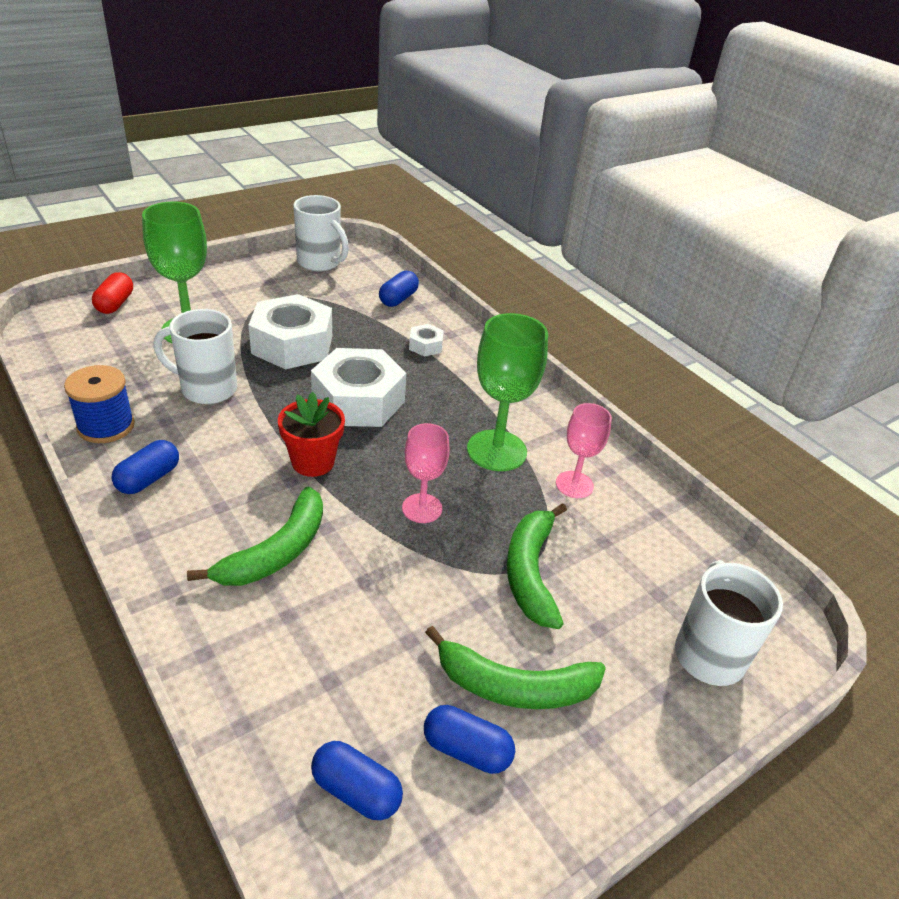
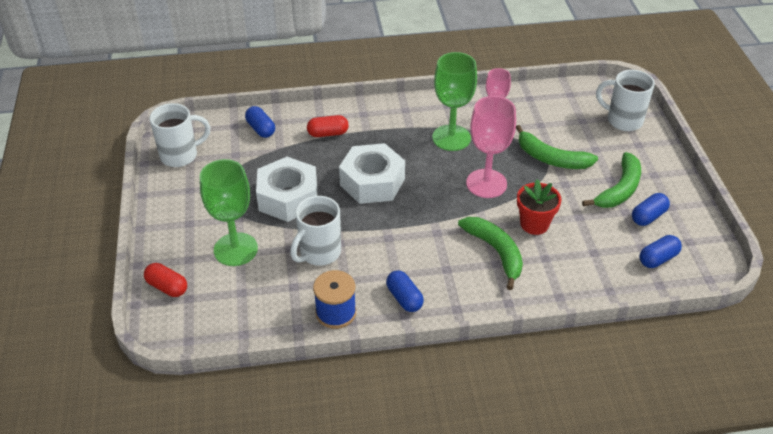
camera: 60 degrees left, 5 degrees up
(313, 462) = (424, 218): red flower pot -> red flower pot (534, 224)
(422, 508) = (486, 183): pink goblet -> pink goblet, size x1.64
(425, 346) = (328, 133): white nut -> red capsule

